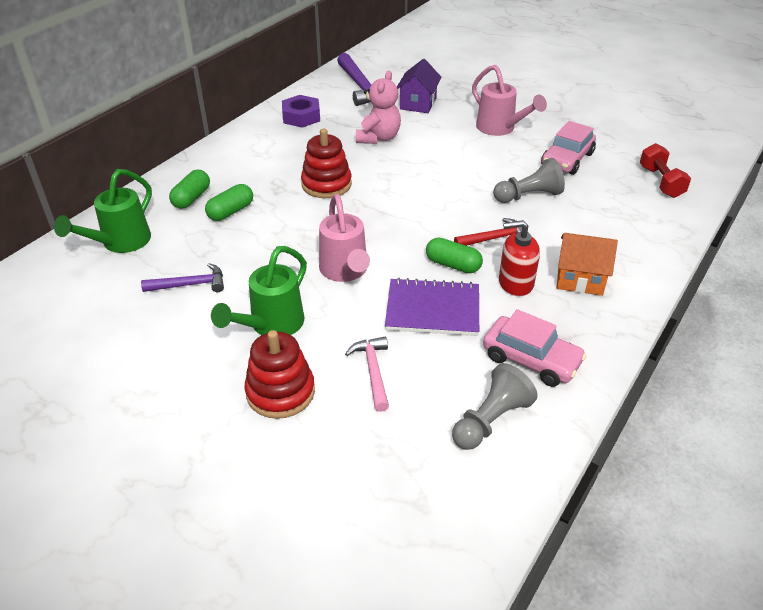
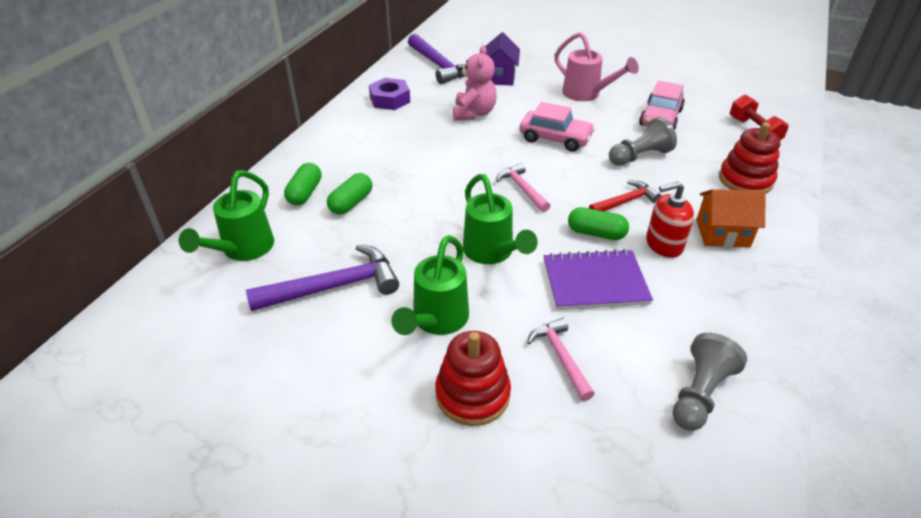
camera: 10 degrees left, 0 degrees up
(190, 285) = (334, 287): purple hammer -> purple hammer, size x1.67
(326, 184) = (439, 165): red stacking toy -> red stacking toy (745, 180)
(345, 272) = (492, 253): pink watering can -> green watering can
(398, 215) = (522, 189): none -> pink hammer
(531, 359) = (711, 322): pink car -> pink car (555, 138)

